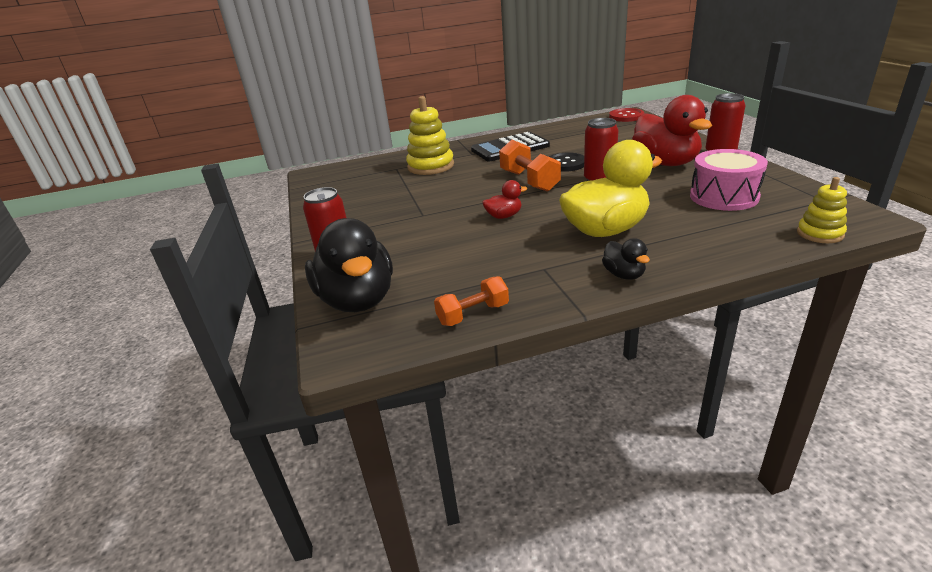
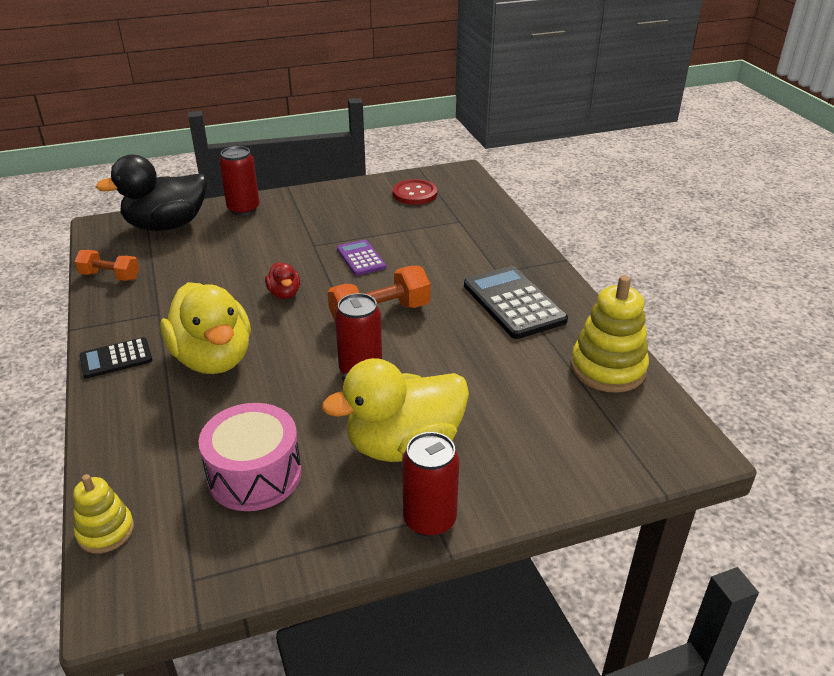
camera: 85 degrees right, 5 degrees up
(431, 166) = (458, 243): yellow stacking toy -> yellow stacking toy (607, 368)
(448, 194) = (361, 258): none -> purple calculator
(473, 314) = (110, 276): orange dumbbell -> orange dumbbell turned 45 degrees counterclockwise
(565, 164) = (432, 347): black button -> none
(624, 275) = (116, 358): black duck -> black calculator
(626, 116) = (673, 442): red button -> red button (415, 194)
(665, 163) = (404, 445): red duck -> yellow duck

